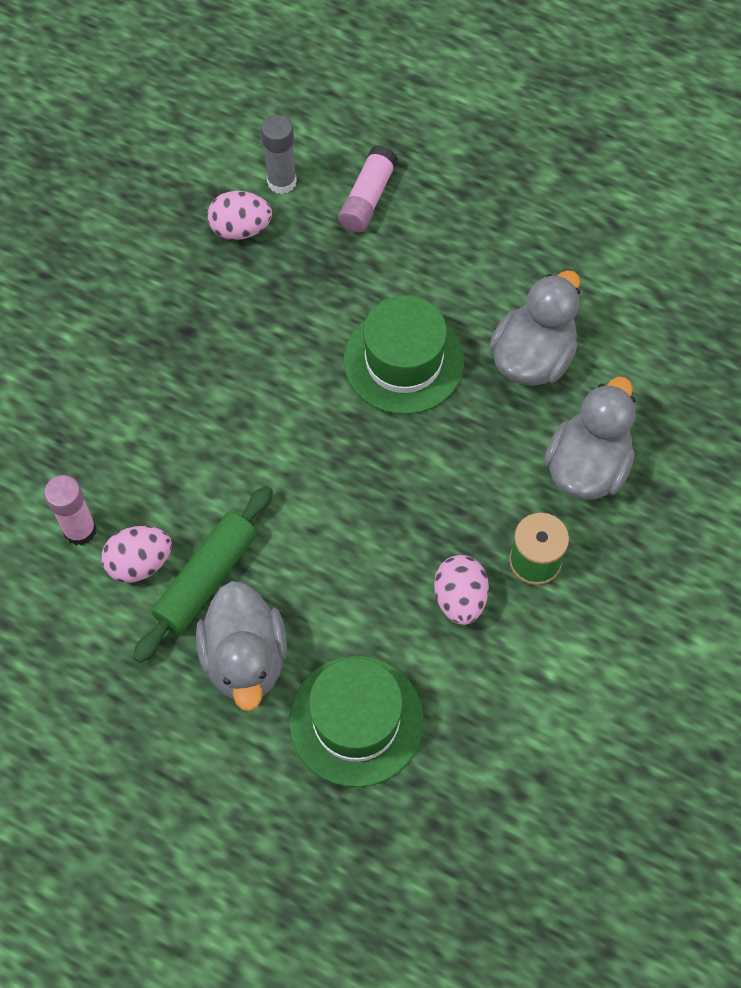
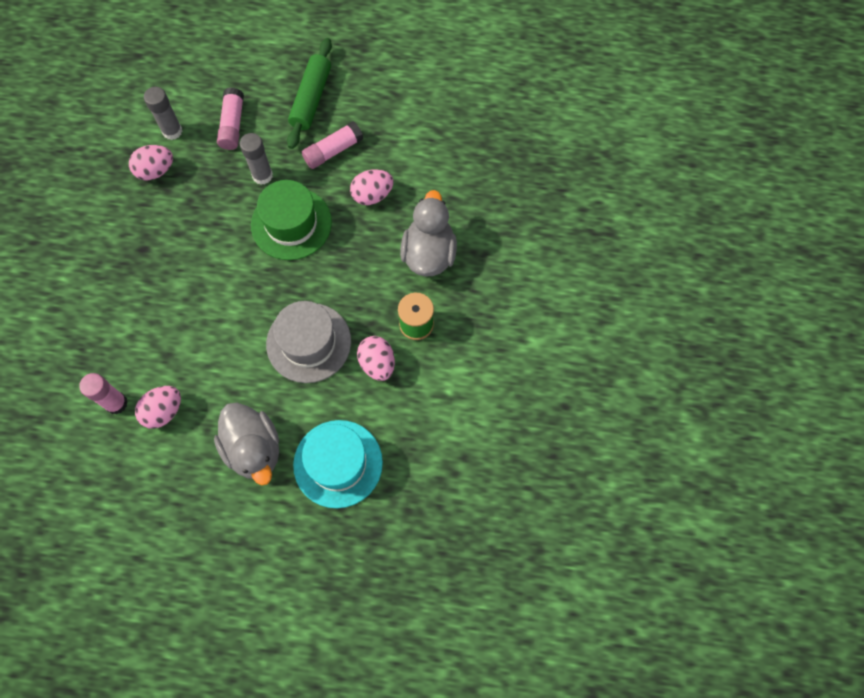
camera: 20 degrees left, 5 degrees up
(207, 579) = (211, 406): green rolling pin -> green rolling pin (311, 99)
(356, 720) = (338, 463): green hat -> turquoise hat
(372, 536) = (308, 342): none -> grey hat
(386, 281) = (262, 175): none -> grey glue stick
(497, 278) = (333, 151): none -> pink glue stick
(533, 357) = (372, 195): grey duck -> pink egg

